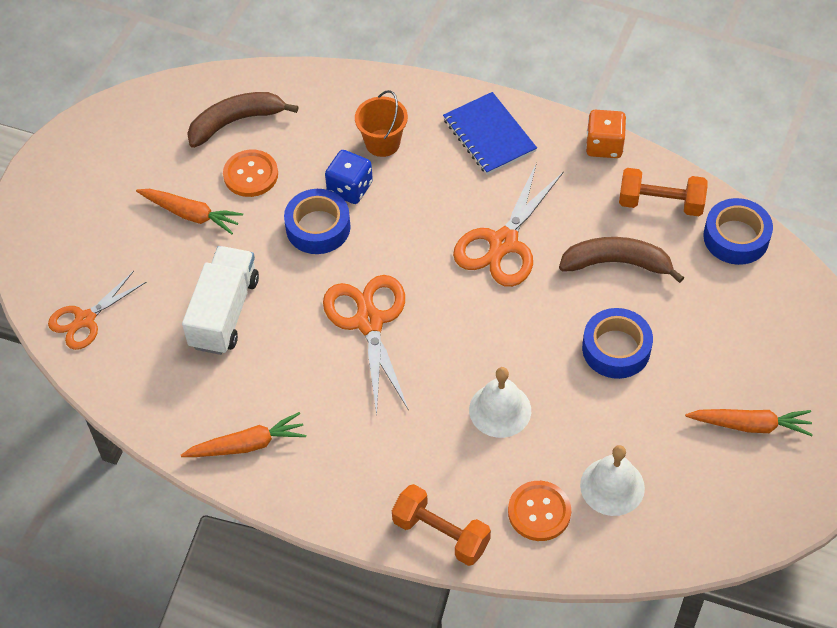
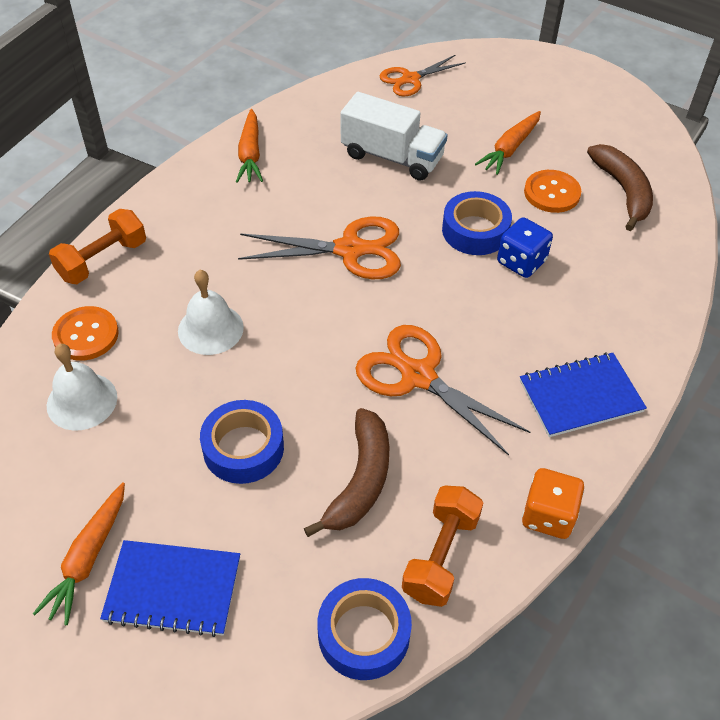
camera: 100 degrees right, 5 degrees down
(85, 320) = (410, 79): orange scissors -> orange scissors turned 90 degrees counterclockwise
(382, 143) = (580, 298): orange bucket -> none
(751, 360) = (173, 589): none -> blue notebook

